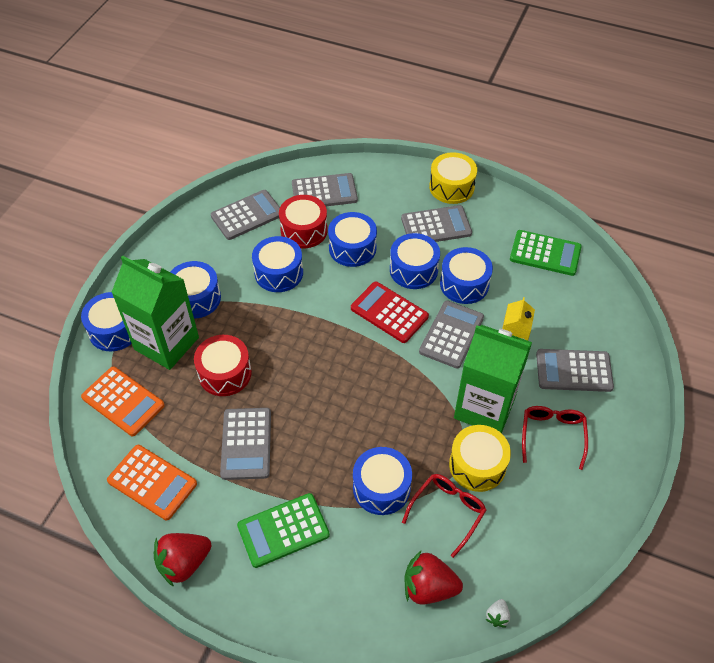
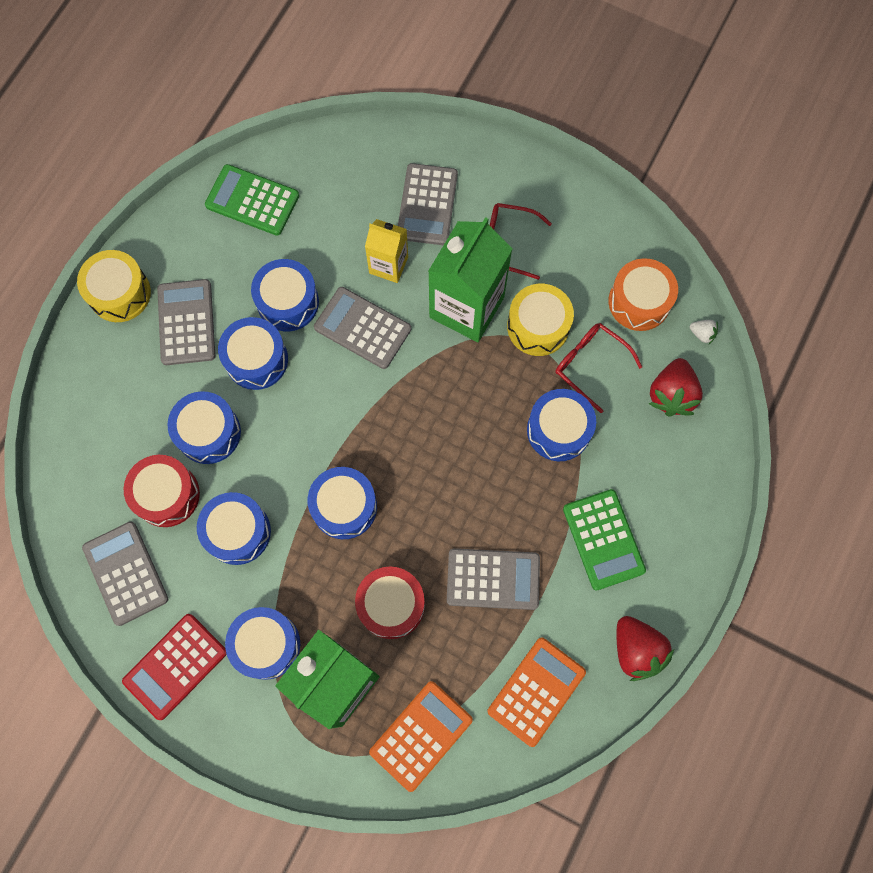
camera: 85 degrees left, 20 degrees up
(114, 330) = (306, 756): blue drum -> blue drum (344, 507)
(324, 192) = (99, 463): grey calculator -> none
(389, 312) = (321, 397): red calculator -> red calculator (175, 666)
(519, 553) = (639, 302): none -> orange drum
(545, 253) = (252, 200): green calculator -> green calculator turned 90 degrees counterclockwise

